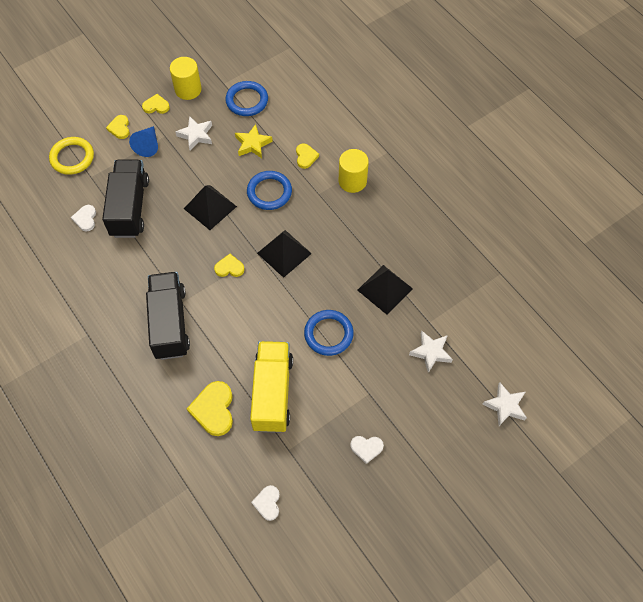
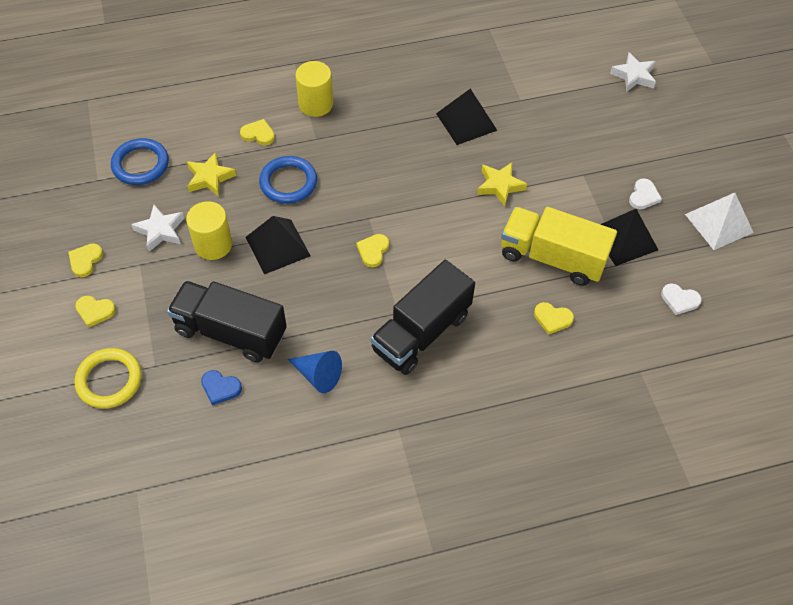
camera: 70 degrees left, 5 degrees down
(85, 219) = (220, 388): white heart -> blue heart
(148, 145) = (144, 286): blue cone -> blue cone (318, 375)
(170, 323) = (421, 332): black truck -> black truck turned 60 degrees counterclockwise
(188, 89) = (82, 219): yellow cylinder -> yellow cylinder (213, 244)
(214, 409) = (552, 319): yellow heart -> yellow heart, size x0.59
(284, 253) = (379, 194): black pyramid -> black pyramid (624, 239)
(328, 334) = (500, 186): blue ring -> yellow star
(363, 519) = (719, 223): none -> white pyramid
(431, 352) = (555, 110): white star -> none

